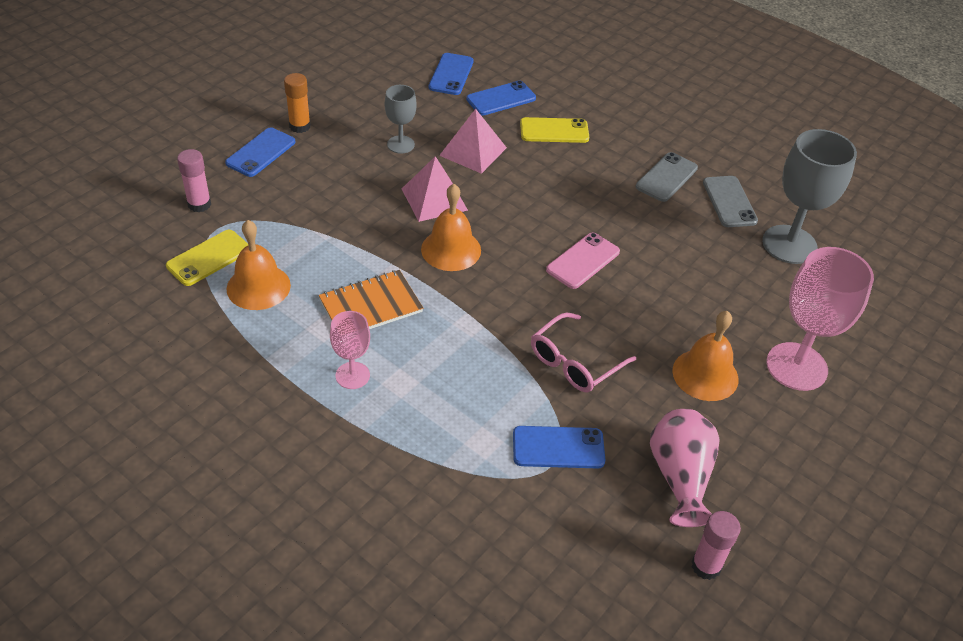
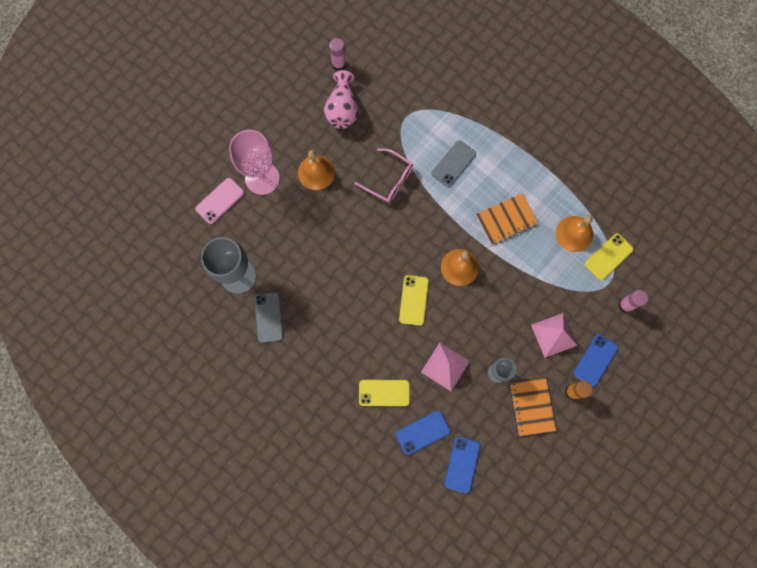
camera: 175 degrees left, 30 degrees up
(352, 375) = (512, 170): pink goblet -> none
(357, 116) = (531, 405): none -> orange notebook
(434, 199) = (471, 314): pink pyramid -> pink pyramid (554, 335)
(521, 215) = (413, 300): none -> yellow phone
(558, 447) = (402, 126): blue phone -> none
(574, 362) = (389, 180): pink glasses -> pink glasses turned 75 degrees clockwise
(583, 261) = (376, 259): pink phone -> pink phone (220, 201)
(666, 177) = (308, 341): grey phone -> grey phone (453, 164)

